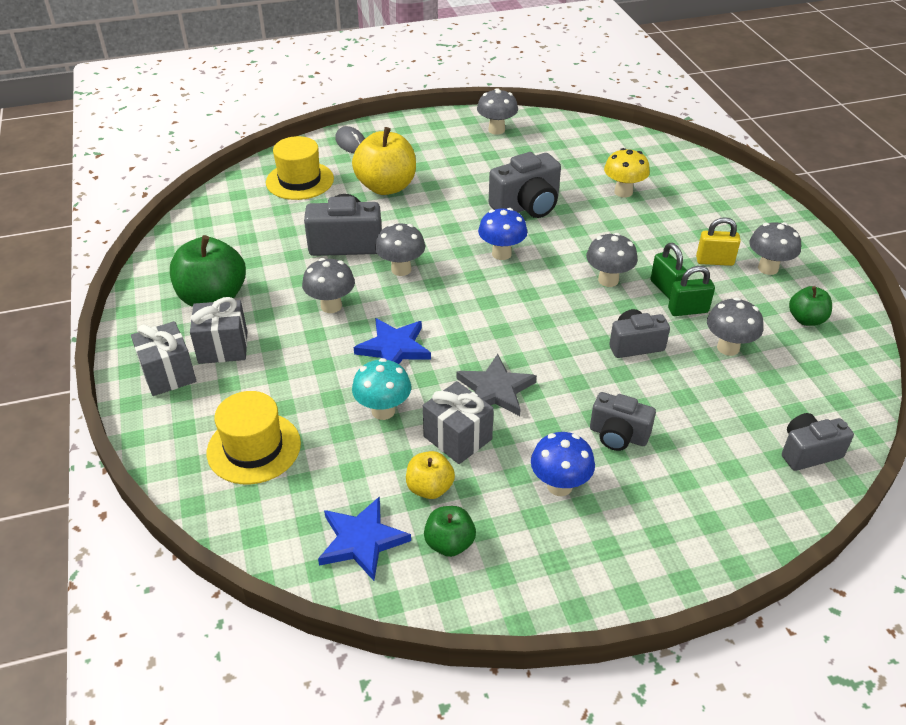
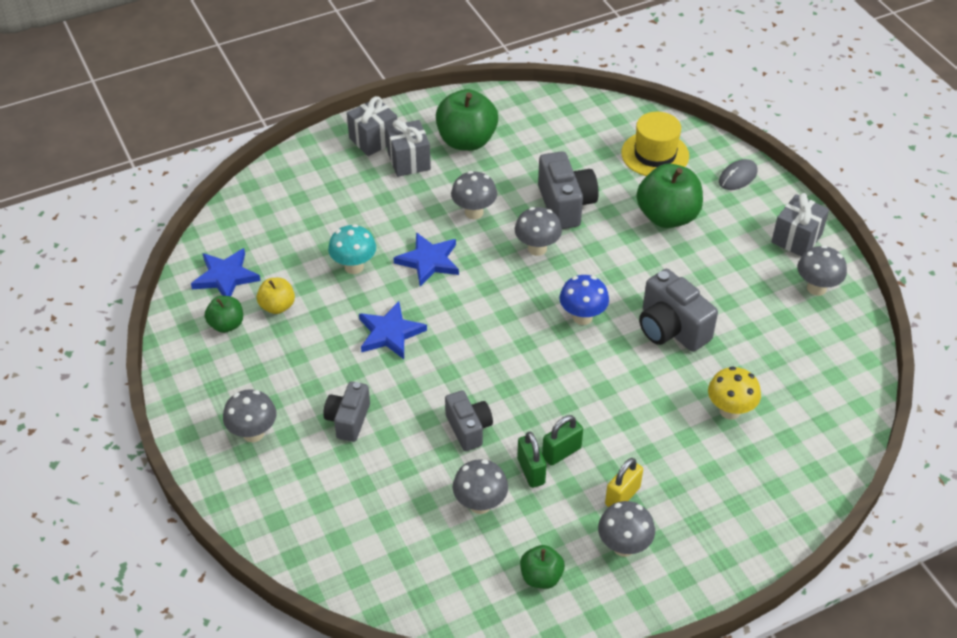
camera: 80 degrees right, 5 degrees up
(254, 448) = (305, 203): yellow hat -> none
(386, 187) = (667, 216): yellow apple -> green apple
(457, 438) = (331, 316): grey gift -> grey gift (796, 238)
(495, 390) = (390, 333): grey star -> blue star
(559, 486) = (288, 384): blue mushroom -> none
(608, 280) = (563, 404): grey mushroom -> grey mushroom (253, 433)
(714, 261) = (622, 496): yellow padlock -> yellow padlock turned 45 degrees clockwise
(808, 452) = (347, 562): grey camera -> none

